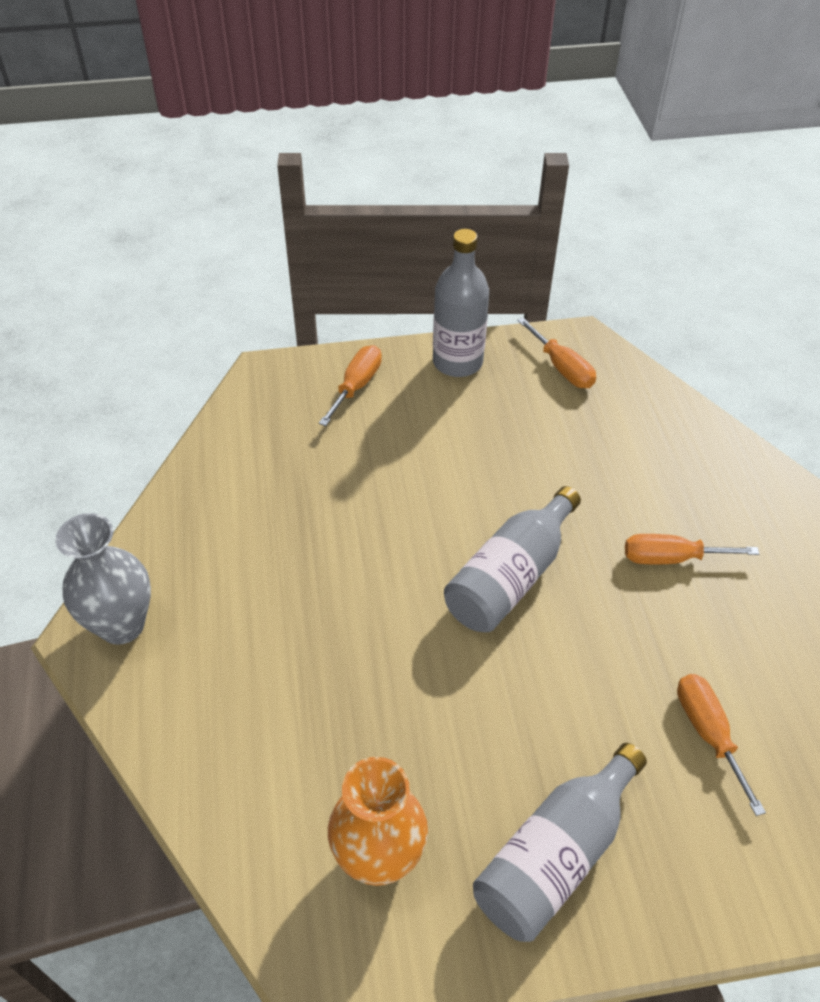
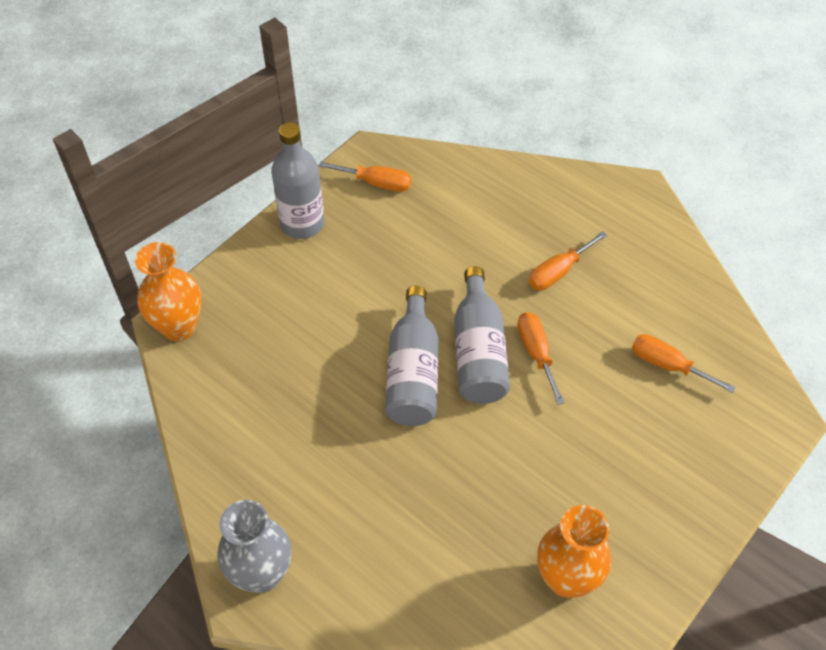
camera: 40 degrees left, 5 degrees up
(269, 380) = (179, 327): none -> orange vase
(356, 386) = (248, 288): orange screwdriver -> orange screwdriver (536, 353)
(555, 855) = (654, 497): grey bottle -> grey bottle (413, 372)

